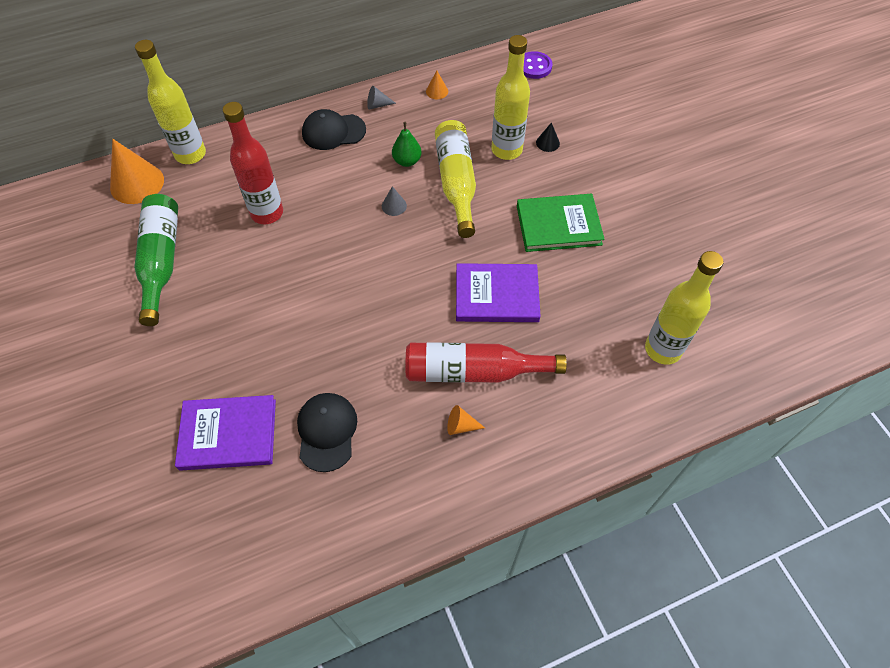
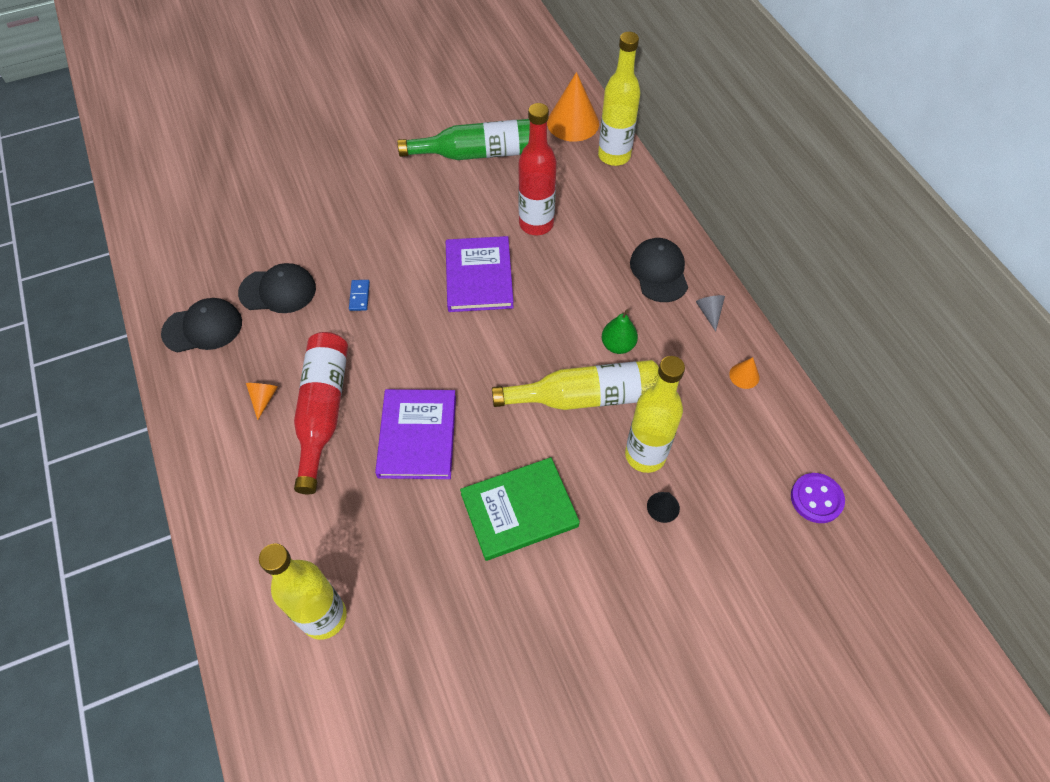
camera: 90 degrees right, 0 degrees up
(228, 434) = (289, 222): purple book -> purple book (479, 276)
(341, 353) = (359, 296): none -> blue domino
(372, 502) = (203, 328): none -> black cap
(394, 206) = (548, 334): grey cone -> none
(558, 225) = (519, 510): green book -> green book turned 75 degrees clockwise

